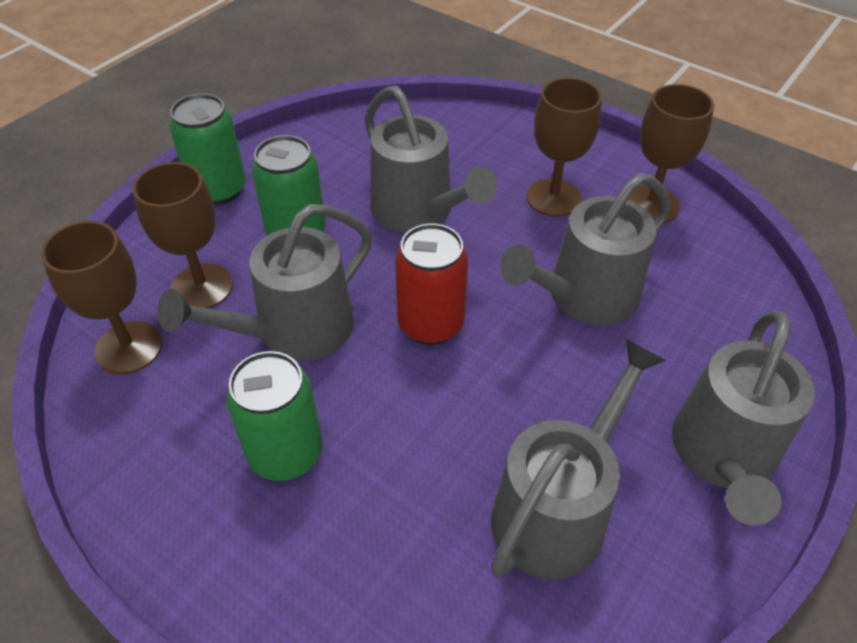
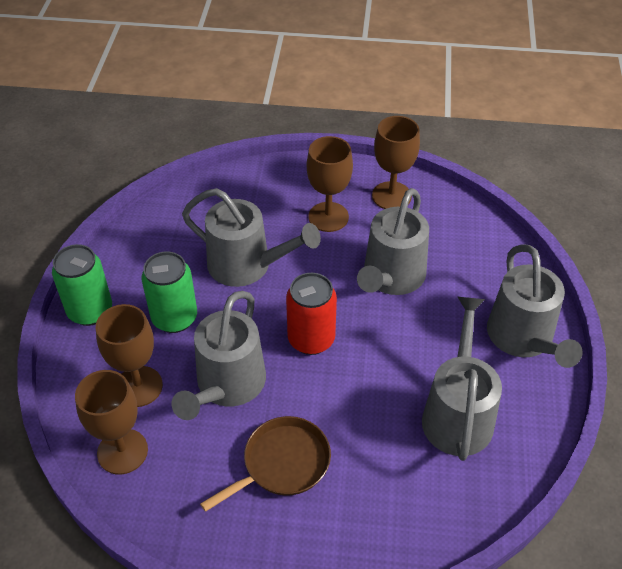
camera: 30 degrees left, 0 degrees up
(285, 453) = (282, 463): green can -> brown pan

